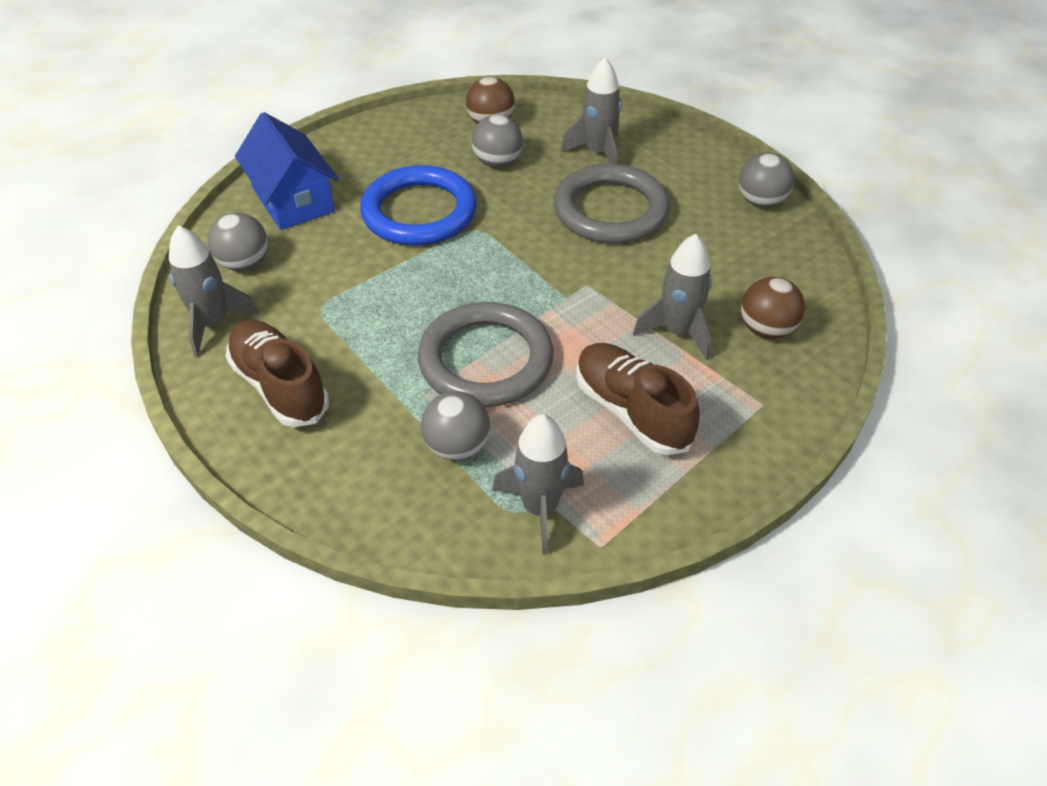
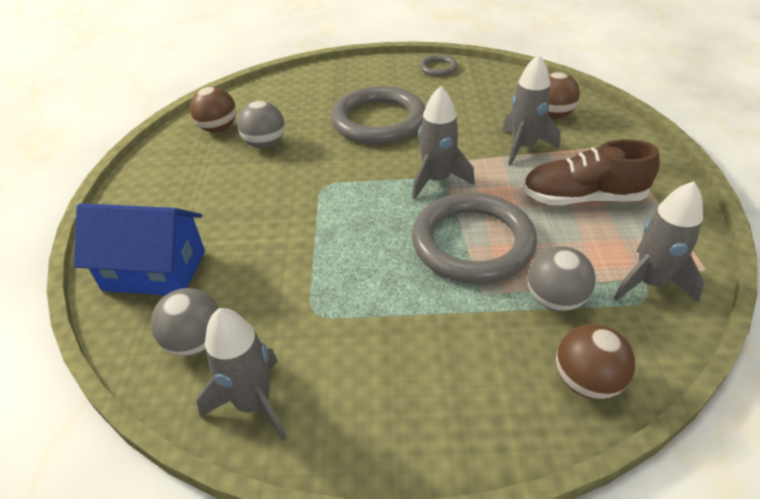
camera: 50 degrees left, 5 degrees down
(280, 386) = (390, 386): brown shoe -> none
(373, 504) = (586, 381): none -> brown ball
(419, 212) = (268, 204): blue ring -> none
(597, 153) = (315, 101): grey rocket -> grey rocket (437, 180)
(760, 201) = (438, 68): grey ball -> grey ring

